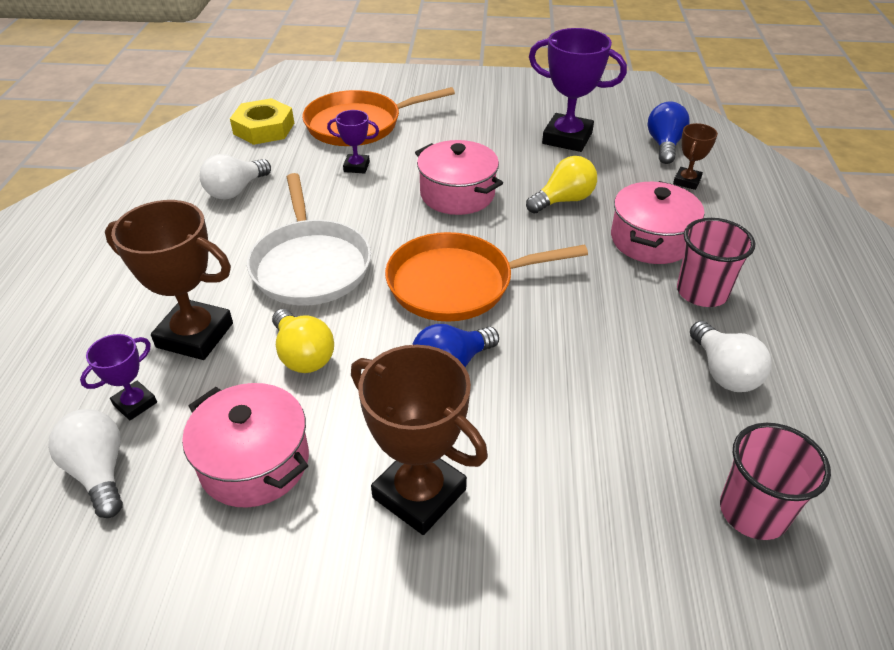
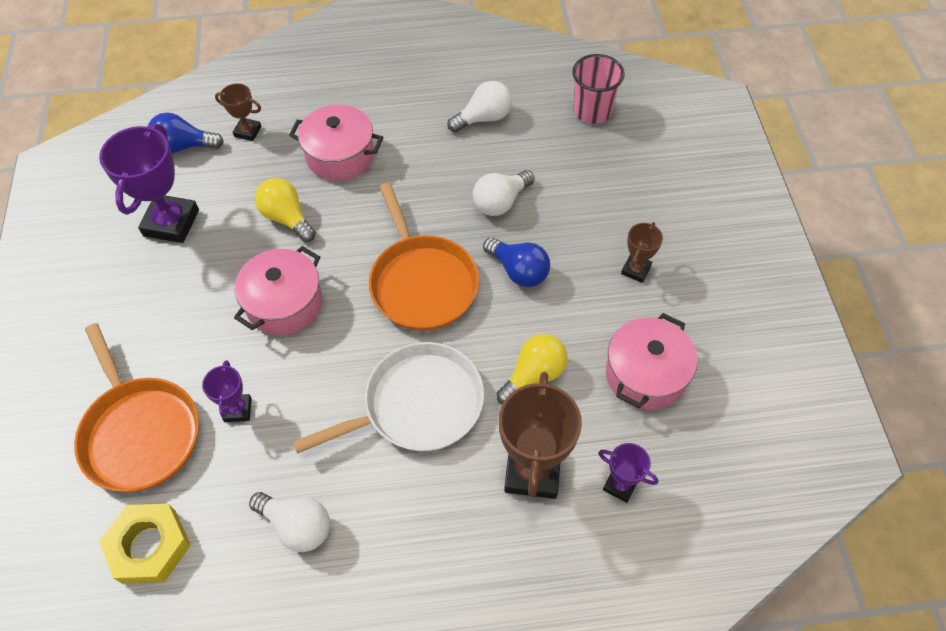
camera: 100 degrees left, 15 degrees up
(99, 472) = (689, 479): white light bulb -> white light bulb (501, 202)
(419, 493) = (636, 270): brown trophy -> brown trophy, size x0.52
(702, 292) = (402, 126): pink cup -> none

